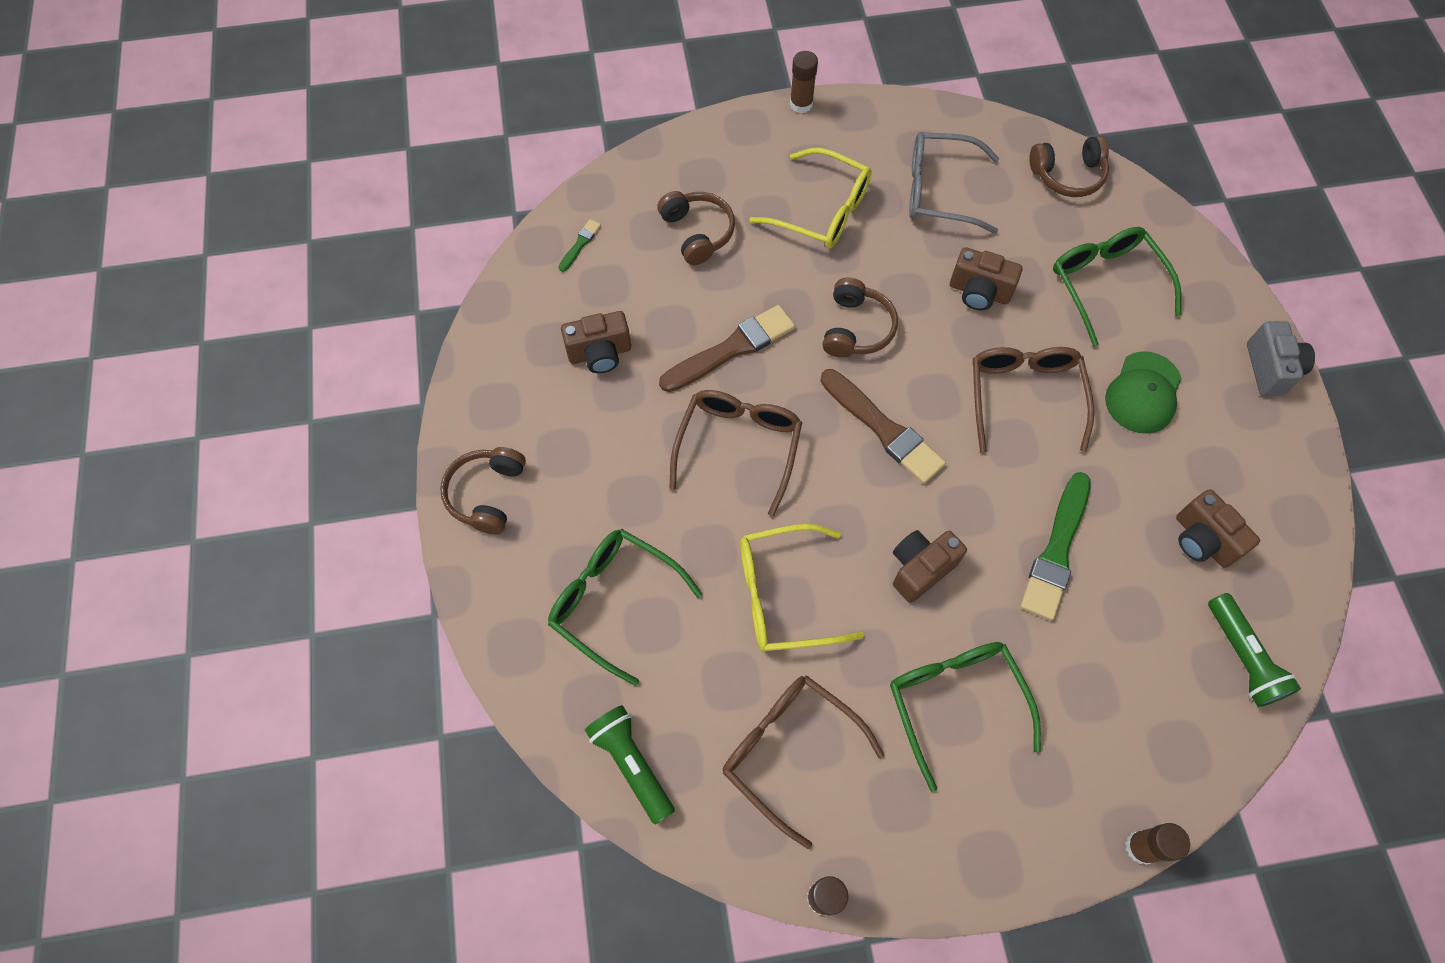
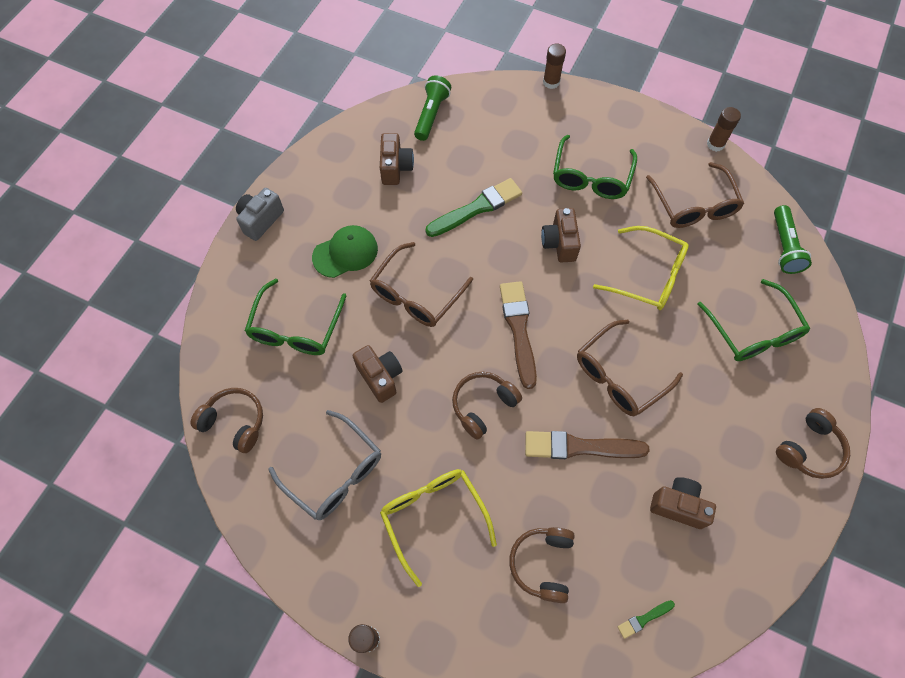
camera: 145 degrees left, 0 degrees up
(920, 569) = (559, 243): brown camera -> brown camera turned 90 degrees clockwise

